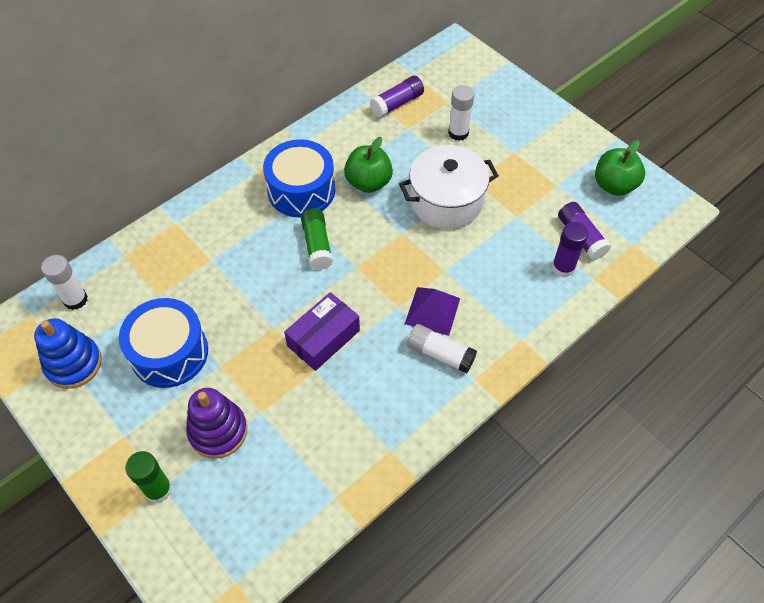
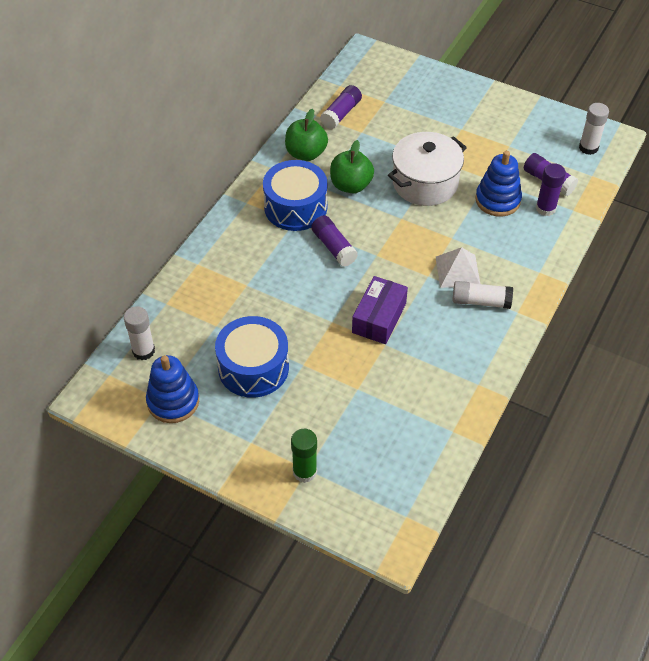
camera: 20 degrees left, 5 degrees down
(218, 431) = (330, 413): purple stacking toy -> none
(317, 245) = (334, 247): green glue stick -> purple glue stick
(432, 310) = (457, 271): purple pyramid -> white pyramid
(458, 133) = (406, 125): white glue stick -> white glue stick (588, 148)
(514, 243) = (497, 200): none -> blue stacking toy
(614, 185) = (555, 134): green apple -> green apple (306, 153)

